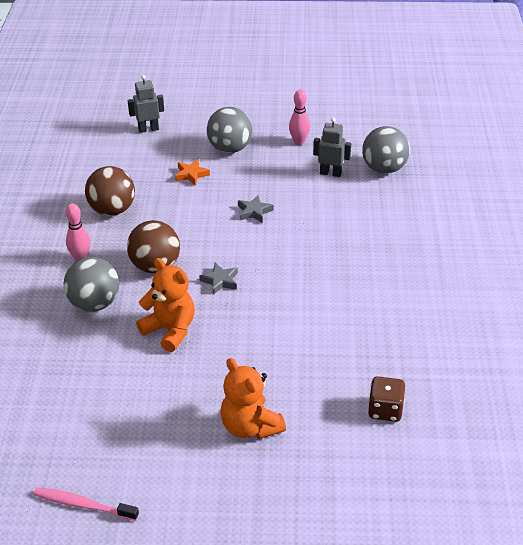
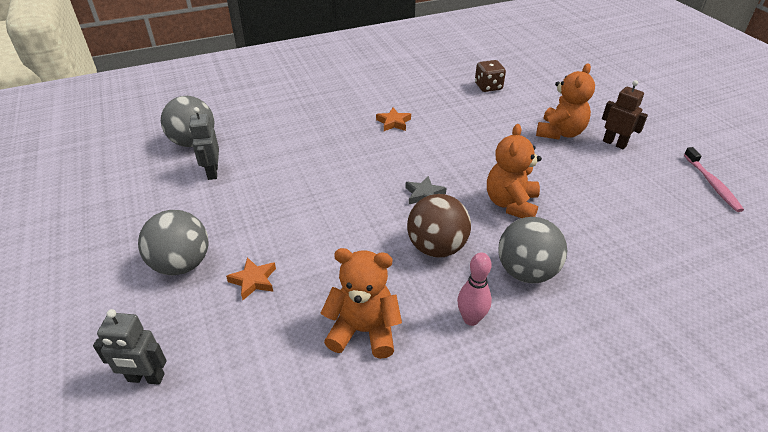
camera: 115 degrees left, 0 degrees up
(112, 210) = (364, 331): brown ball -> orange teddy bear
(148, 129) = (146, 378): grey robot -> grey robot turned 45 degrees counterclockwise
(201, 464) = (614, 143): none -> brown robot
(254, 212) = (304, 205): grey star -> none
(299, 142) = (153, 210): pink bowling pin -> none
(347, 299) = (393, 122): none -> orange star

